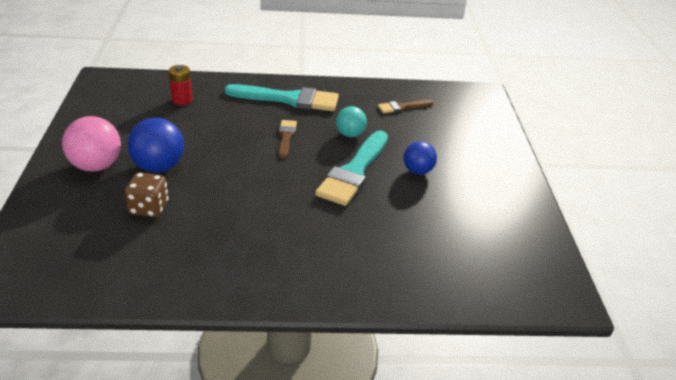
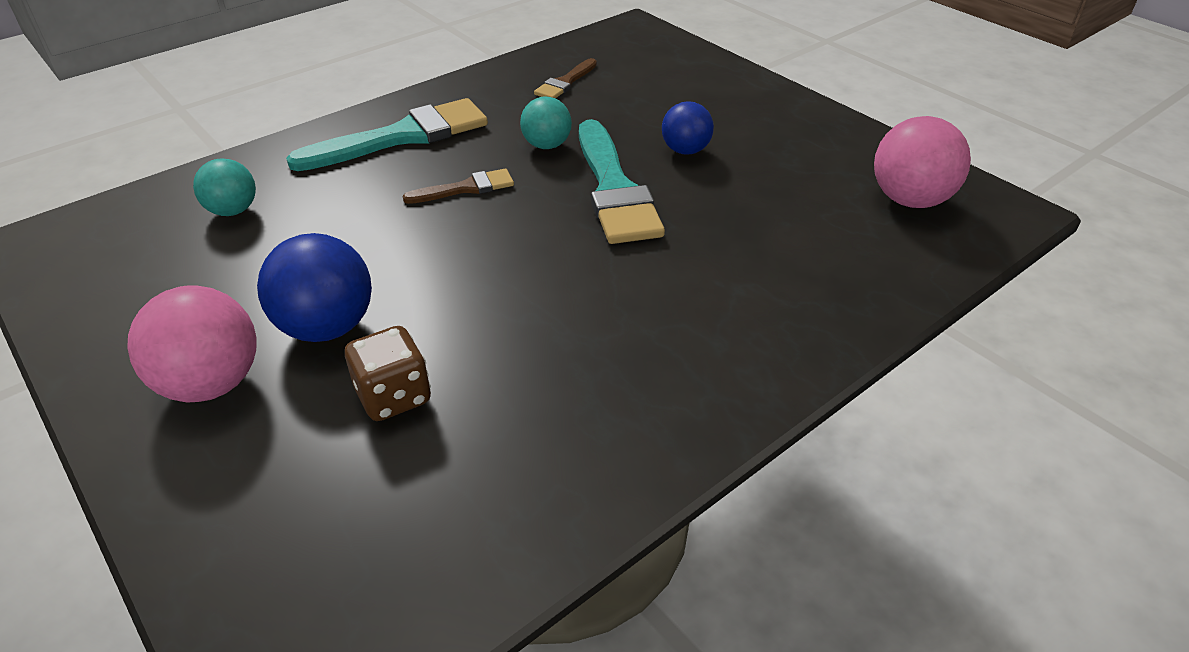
camera: 35 degrees left, 5 degrees up
(182, 100) = (233, 211): red battery -> turquoise ball
(286, 137) = (466, 188): brown brush -> brown brush turned 105 degrees clockwise
(510, 260) = (909, 200): none -> pink ball

